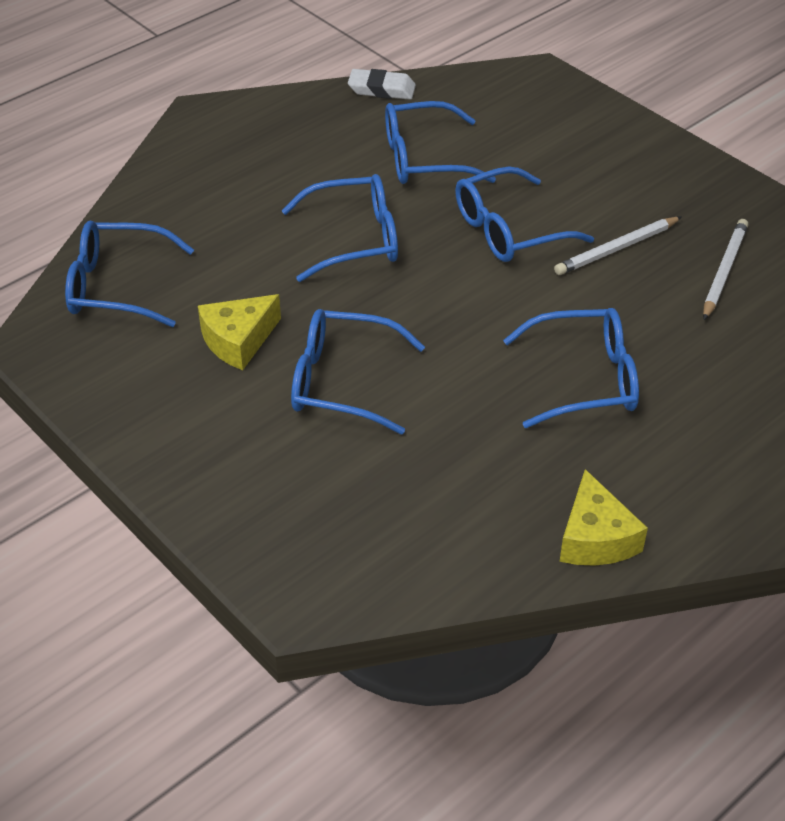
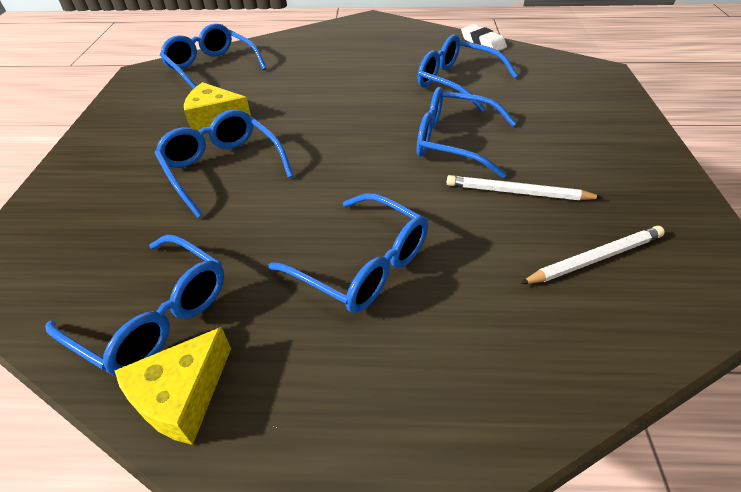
camera: 45 degrees right, 0 degrees up
(353, 239) = (351, 101): blue glasses -> blue glasses (153, 315)

